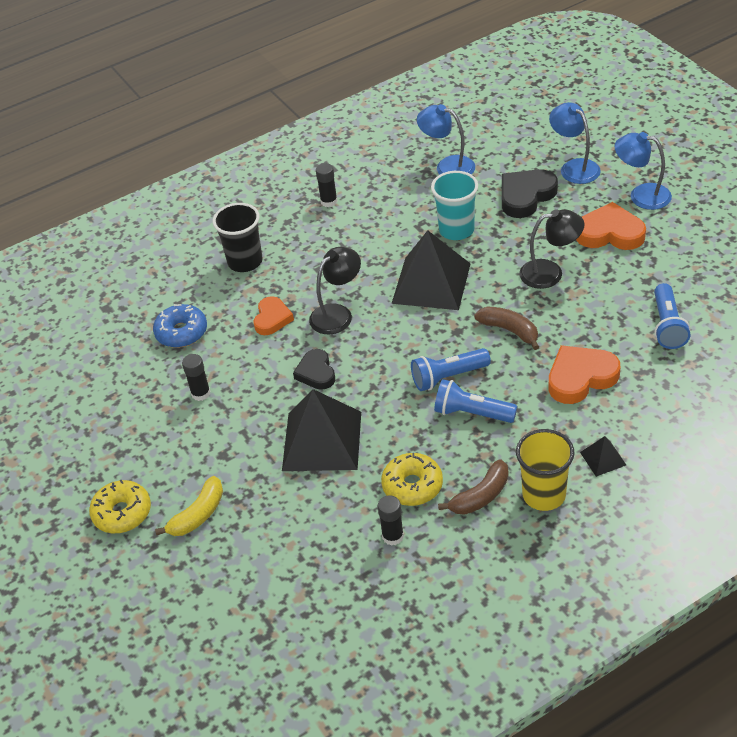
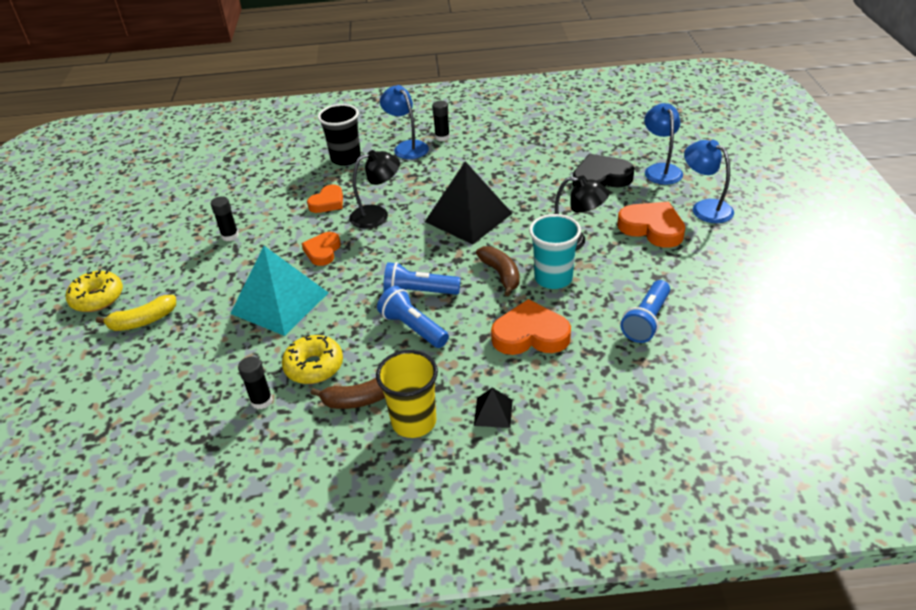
camera: 25 degrees right, 5 degrees down
(181, 332) = (258, 190): blue donut -> none
(316, 373) = (322, 251): black heart -> orange heart
(322, 440) = (279, 303): black pyramid -> turquoise pyramid
(447, 166) = (554, 139): blue lamp -> blue lamp (407, 147)
(456, 230) = (522, 186): turquoise cup -> turquoise cup (553, 278)

